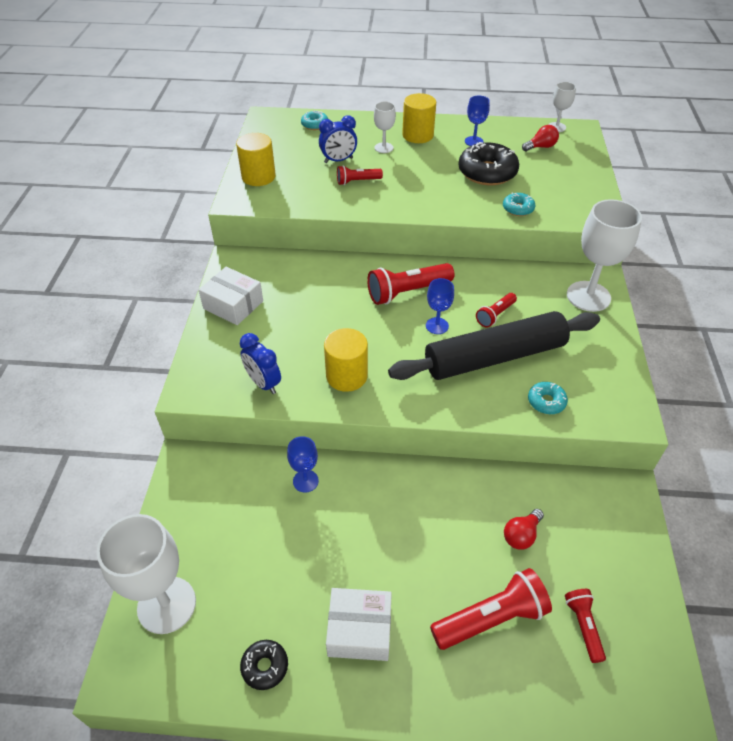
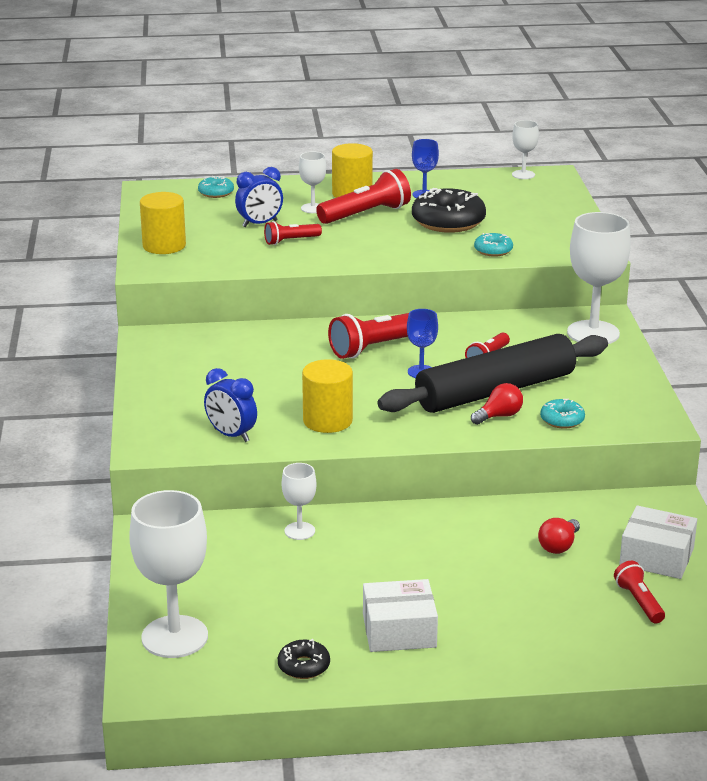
camera: 10 degrees left, 20 degrees down
(233, 305) = (166, 375): white box -> white box (656, 557)
(305, 481) = (299, 531): blue goblet -> white goblet
(491, 618) = (539, 607): red flashlight -> red flashlight (366, 214)
(541, 147) = (508, 194): red light bulb -> red light bulb (499, 416)

